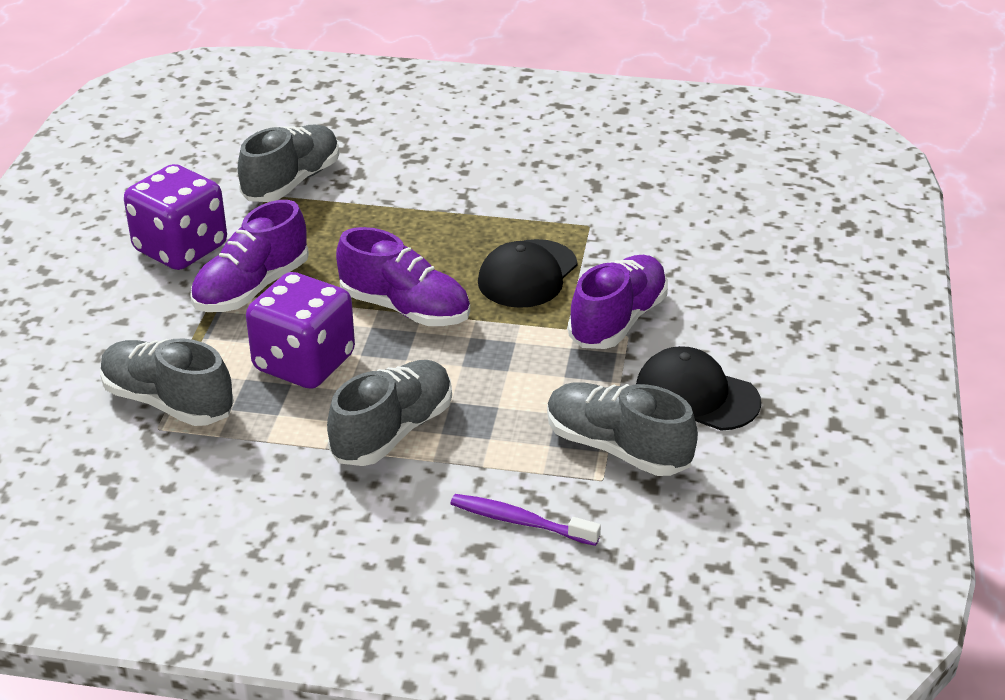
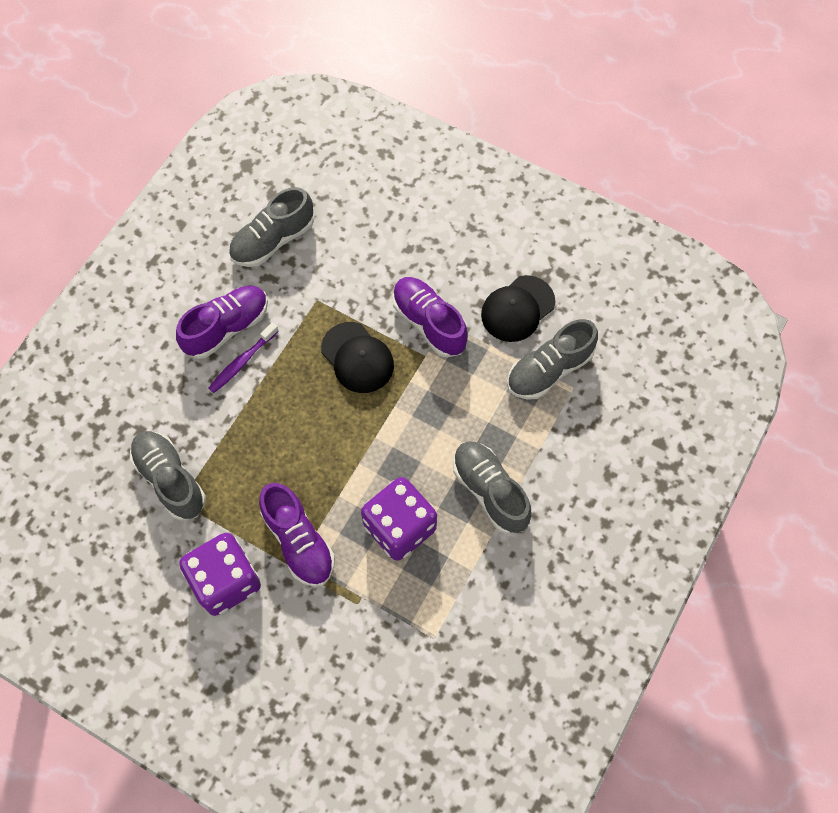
camera: 70 degrees left, 30 degrees up
(168, 402) = (409, 625): grey shoe -> grey shoe (273, 240)
(405, 309) = (365, 446): purple shoe -> purple shoe (227, 328)
(520, 521) = (594, 444): purple toothbrush -> purple toothbrush (242, 362)

